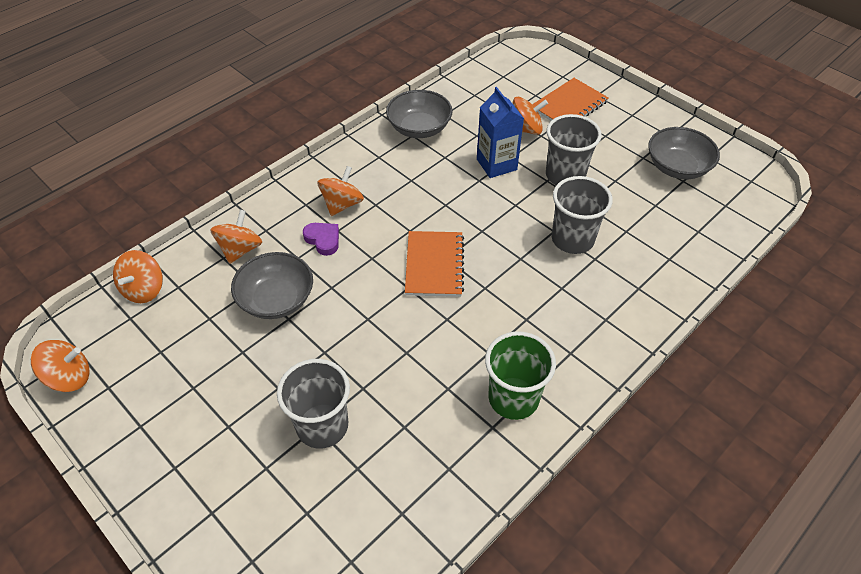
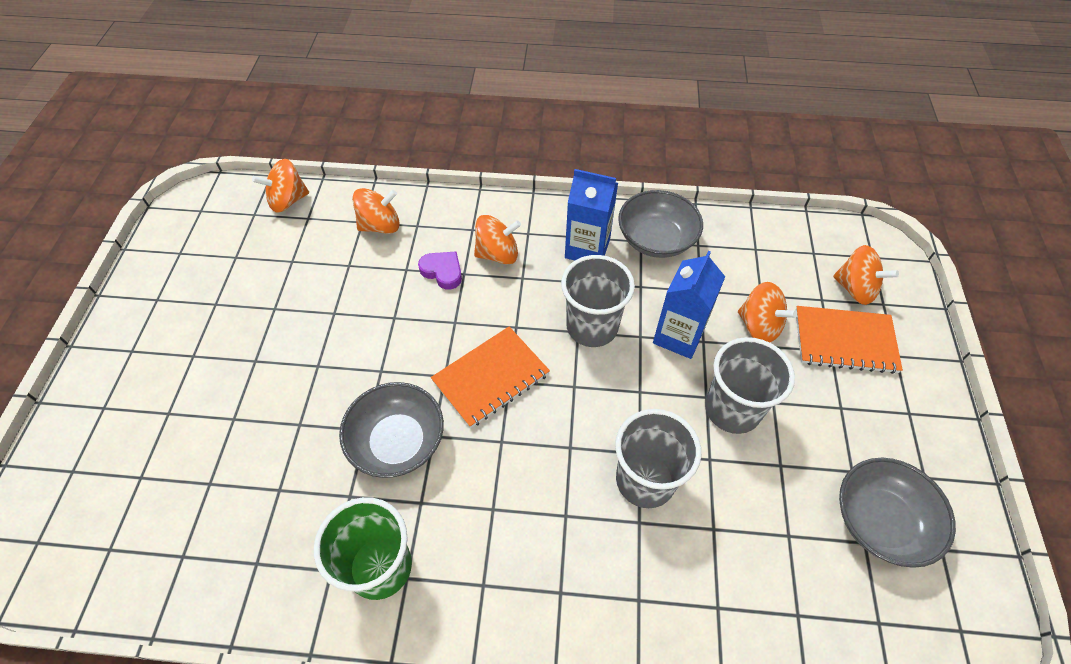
camera: 50 degrees right, 5 degrees up
(69, 377) = (173, 224): orange spinning top -> orange spinning top (855, 289)
(276, 299) = (347, 289): grey bowl -> grey bowl (397, 441)
(322, 426) = (236, 423): grey cup -> grey cup (592, 327)
(323, 240) = (442, 272): purple heart -> purple heart turned 60 degrees counterclockwise
(389, 161) = (587, 249): none -> blue carton

